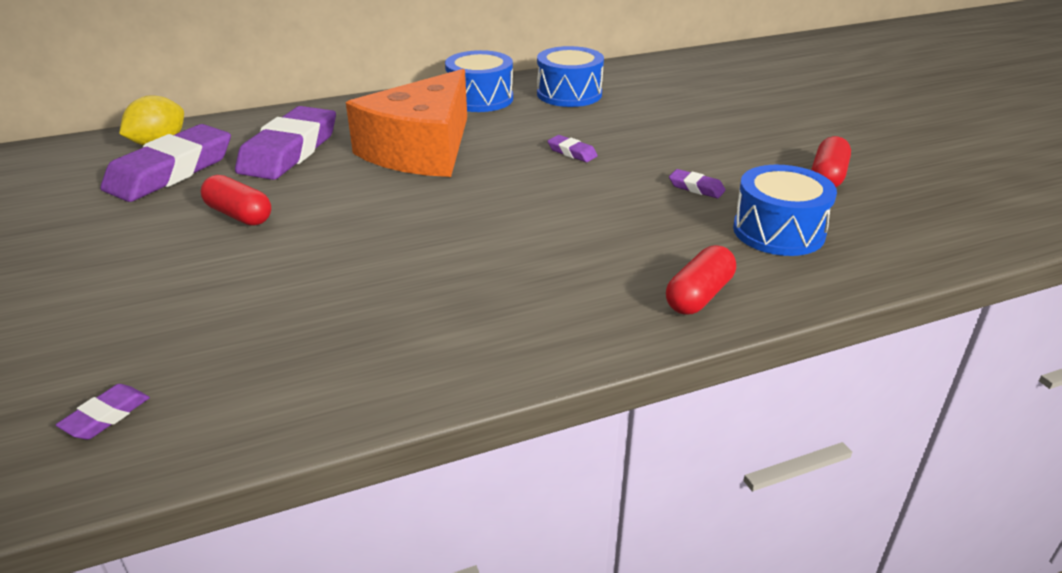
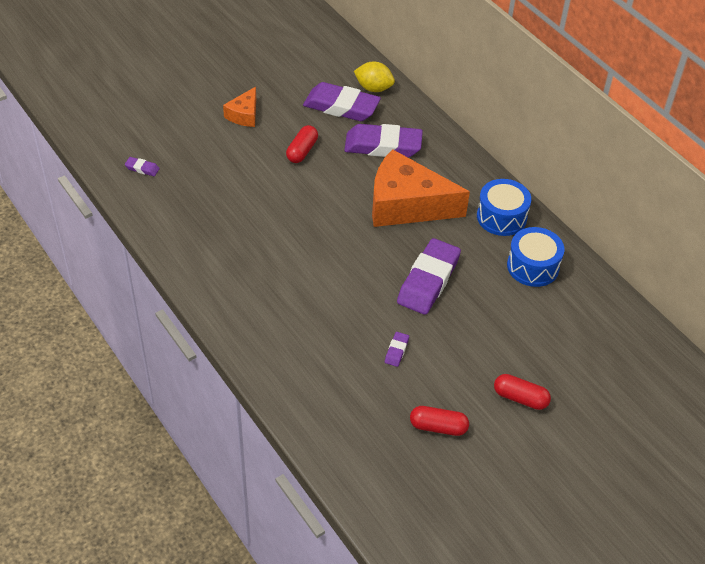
camera: 75 degrees right, 15 degrees up
(85, 262) = (244, 115): none -> orange cheese
(572, 152) = (428, 281): purple eraser -> purple eraser, size x2.40
(699, 296) = (268, 355): red capsule -> red capsule (520, 398)
(778, 231) = (349, 394): blue drum -> none

